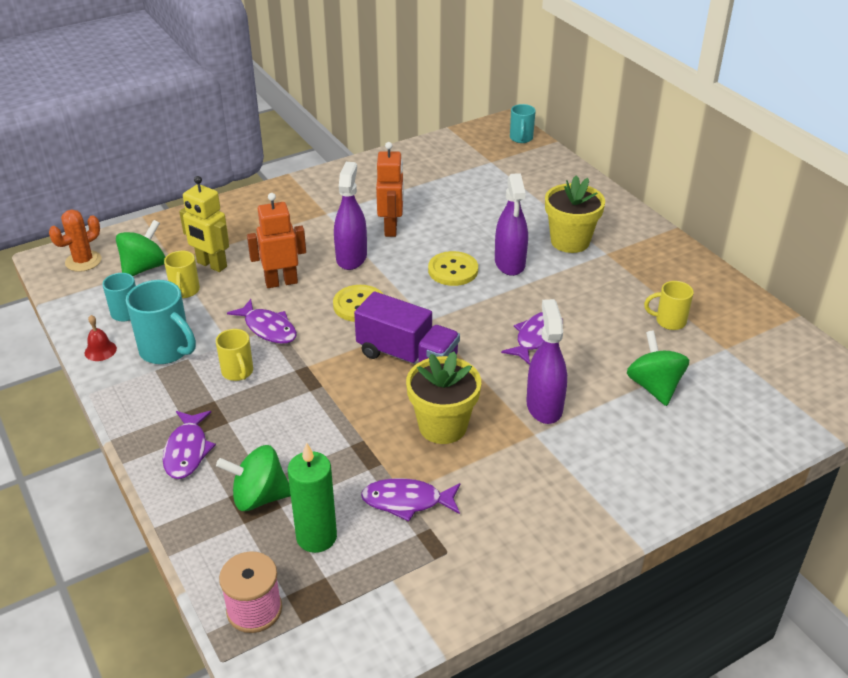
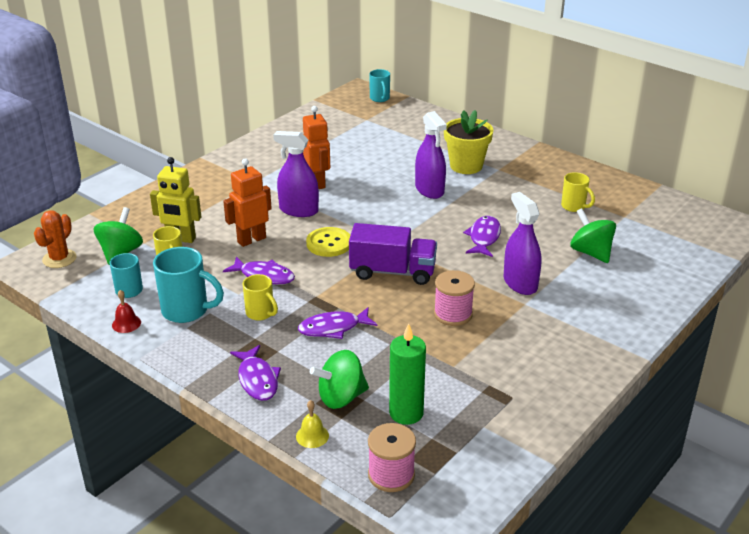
camera: 20 degrees left, 5 degrees down
(201, 535) = (312, 436): none -> yellow bell
(351, 257) = (298, 210): purple spray bottle -> purple spray bottle turned 60 degrees counterclockwise
(407, 501) = (459, 371): purple fish -> purple fish (333, 328)
(443, 426) = (453, 314): yellow flower pot -> pink spool
(453, 270) = (388, 203): yellow button -> none
(669, 321) = (574, 207): yellow mug -> yellow mug turned 120 degrees counterclockwise

